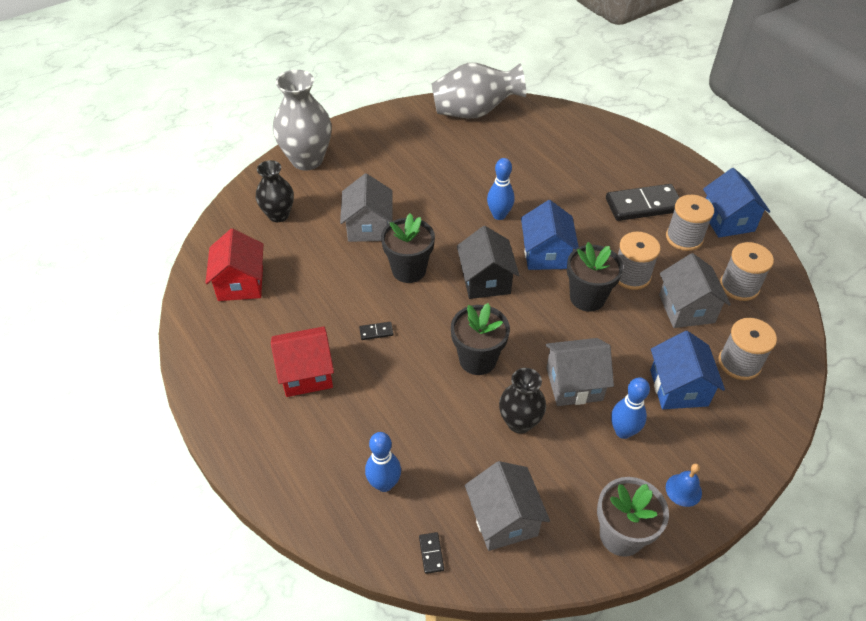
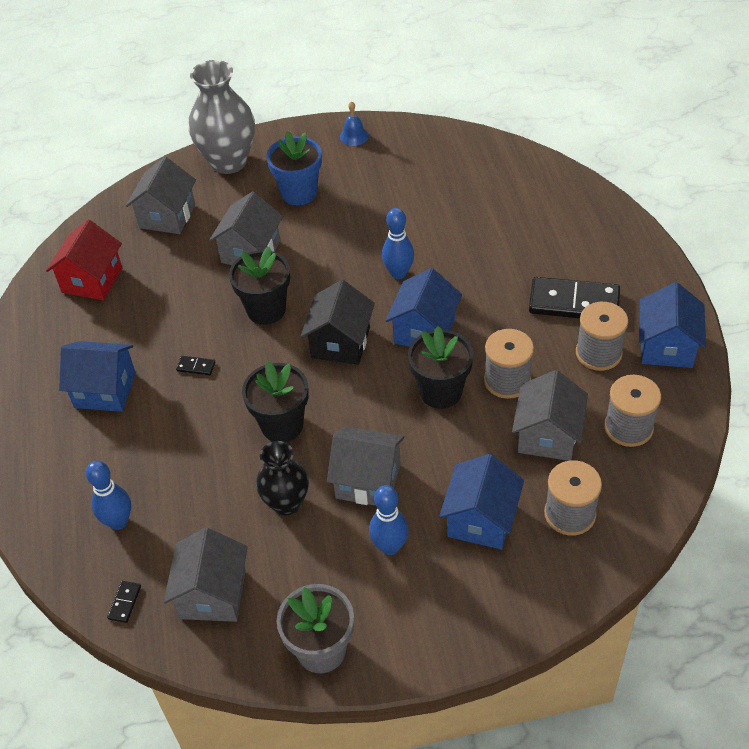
camera: 25 degrees right, 0 degrees up
(278, 215) = (167, 216): black vase -> grey house
(306, 374) = (105, 390): red house -> blue house
(381, 171) = (299, 193): none -> blue flower pot
(474, 112) = (442, 146): grey vase -> none
(683, 490) = (416, 627): blue bell -> blue bell (354, 136)

